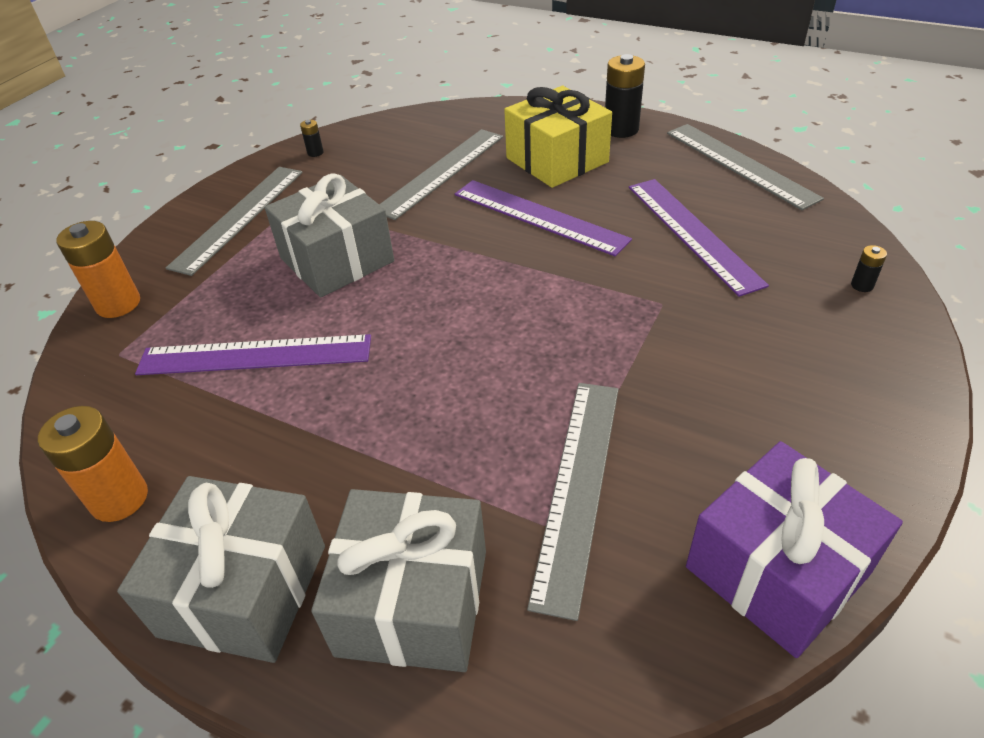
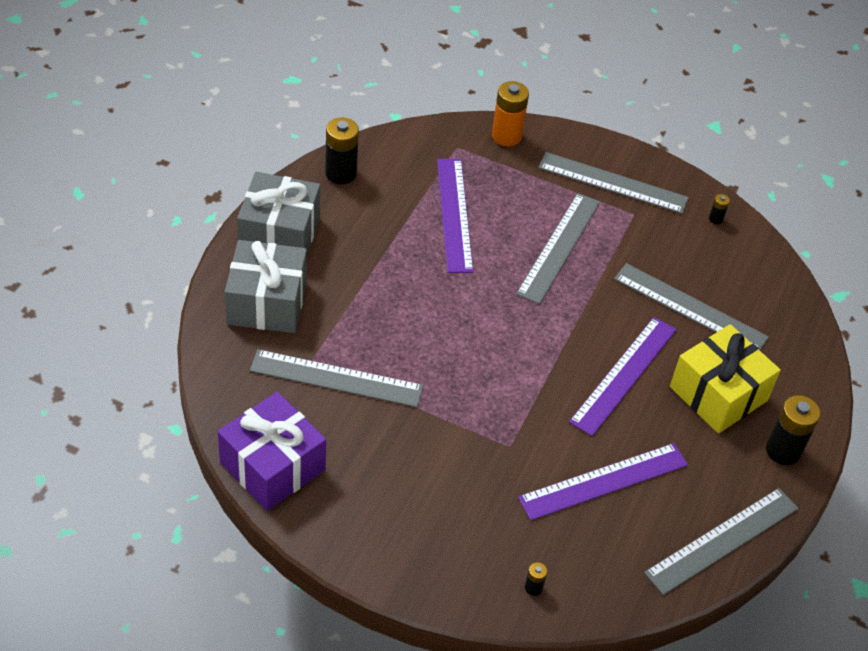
camera: 80 degrees right, 5 degrees up
(119, 498) = (341, 173): orange battery -> black battery
(337, 260) = (559, 247): grey gift -> grey ruler

